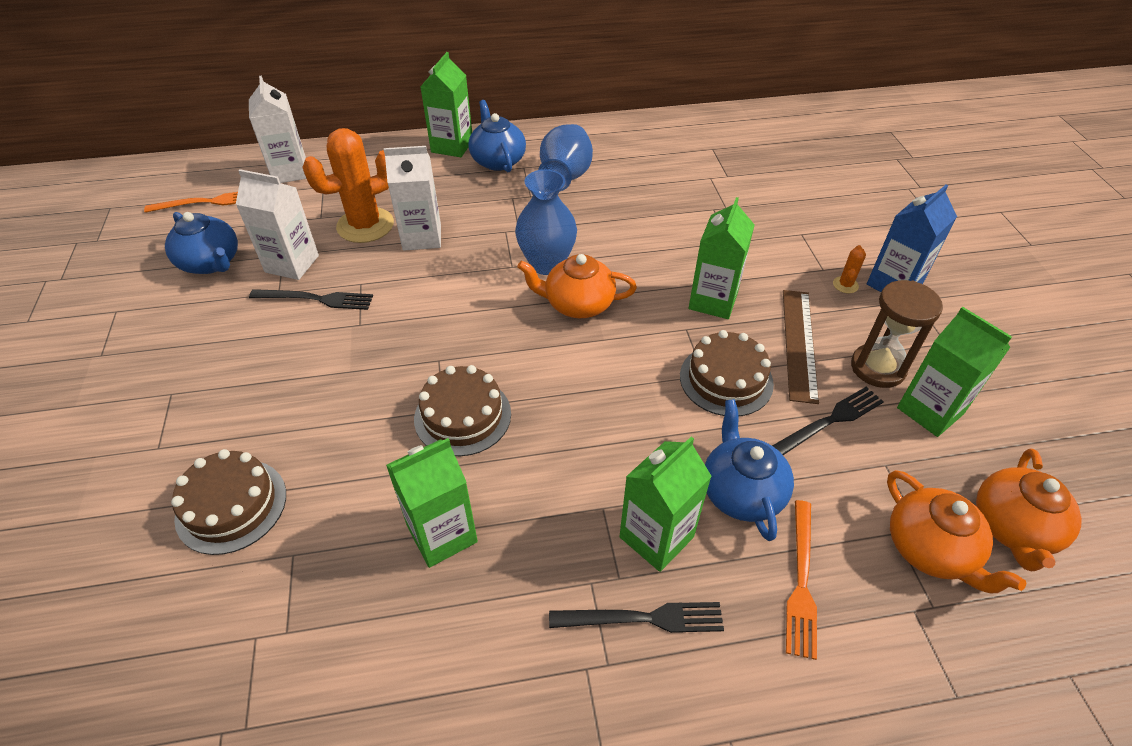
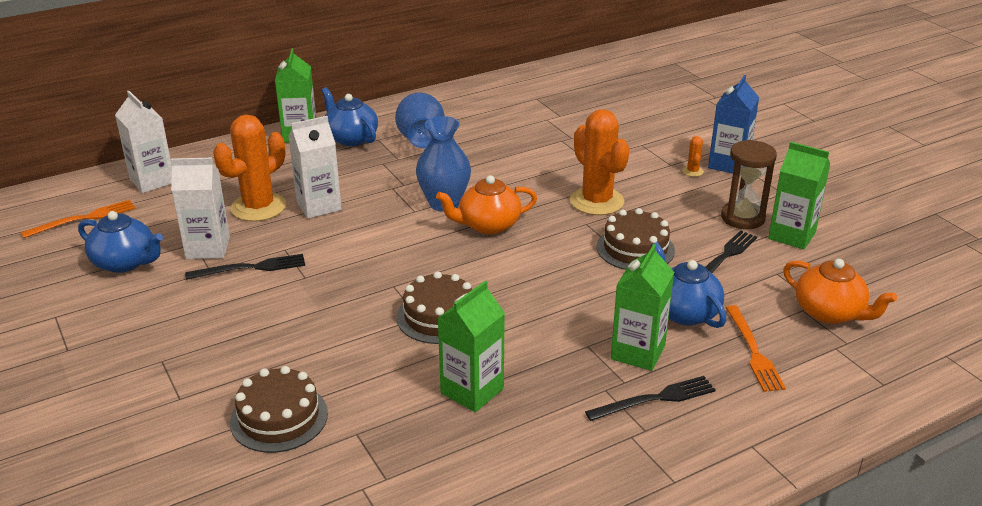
camera: 20 degrees left, 15 degrees down
(713, 301) = (597, 201): green carton -> orange cactus
(799, 343) = (678, 215): brown ruler -> none
(1012, 528) = (877, 288): orange teapot -> none

